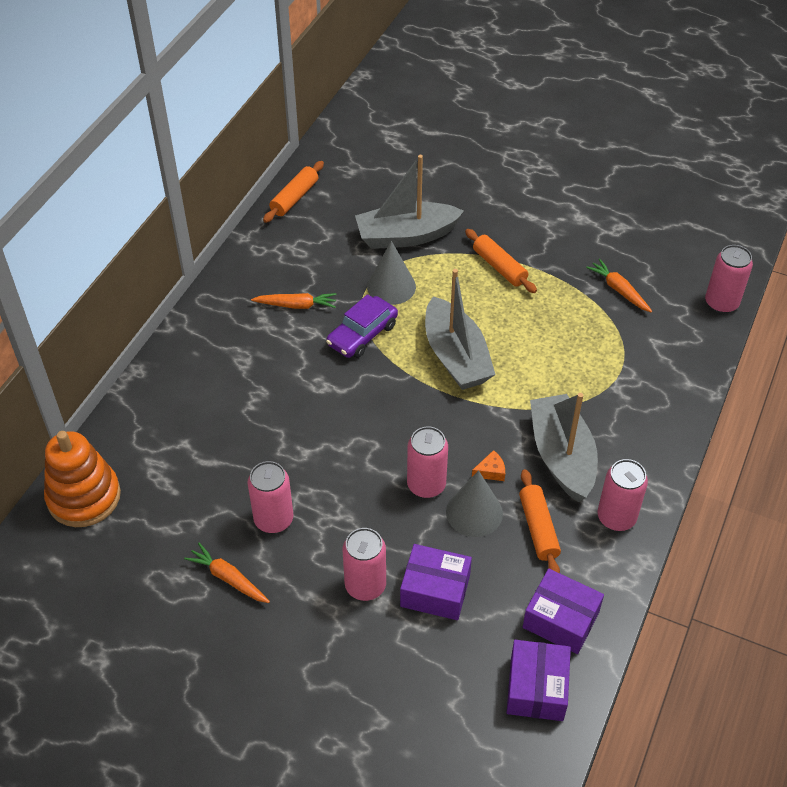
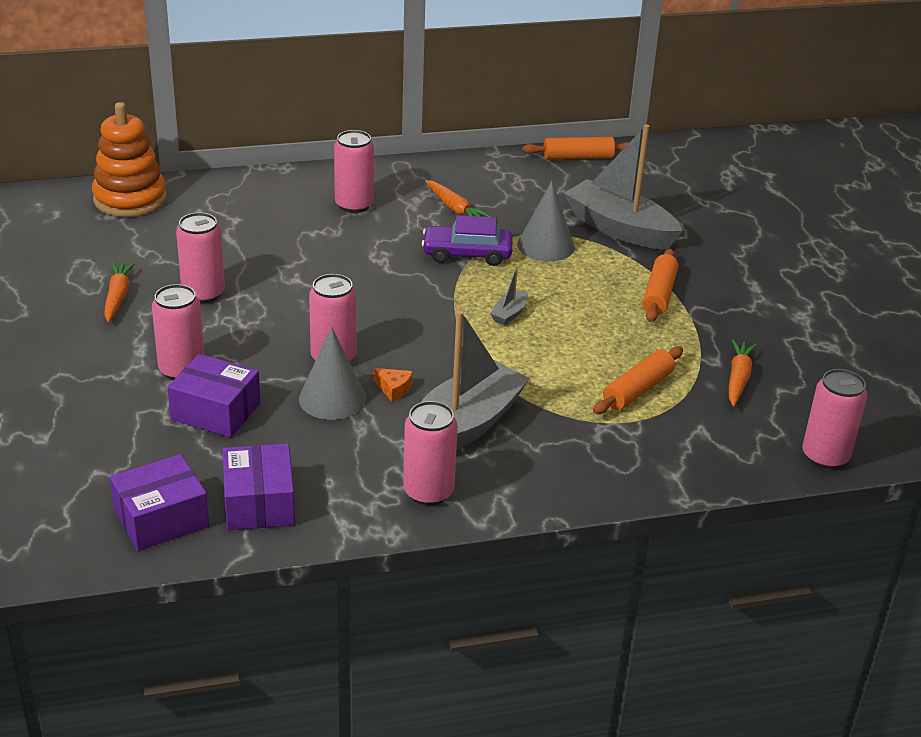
camera: 50 degrees right, 15 degrees down
(235, 359) = (354, 205): none -> pink can
(435, 591) = (216, 411): purple box -> purple box turned 45 degrees counterclockwise
(456, 356) = (509, 314): grey boat -> grey boat, size x0.41
(538, 528) = (357, 445): orange rolling pin -> orange rolling pin (637, 390)

